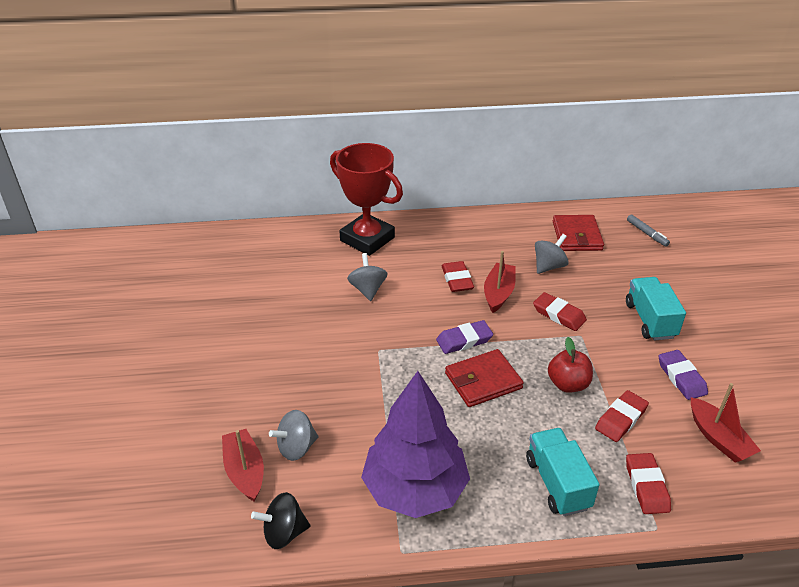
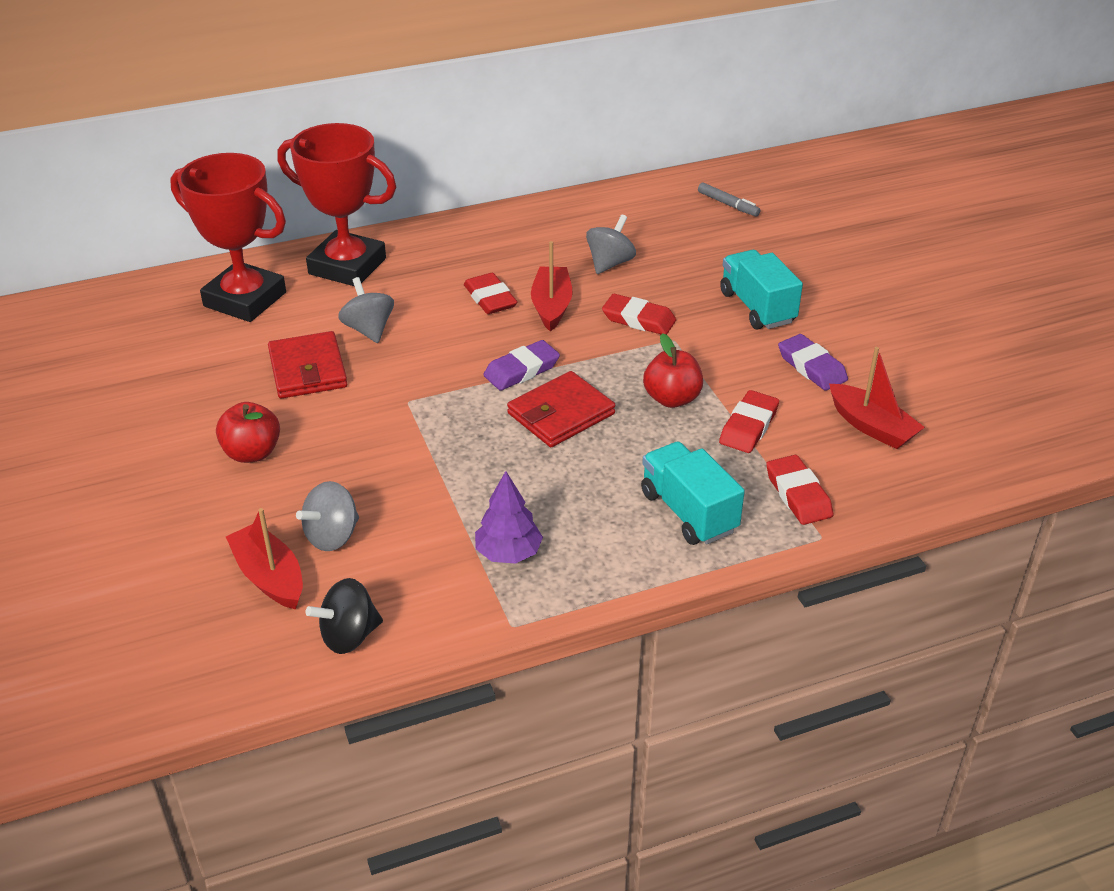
camera: 15 degrees left, 0 degrees up
(263, 370) = (252, 453): none -> red apple
(293, 253) = (245, 299): none -> red trophy
(415, 489) = (508, 553): purple tree -> purple tree, size x0.48
(577, 236) = (637, 220): red wallet -> red wallet (307, 369)

